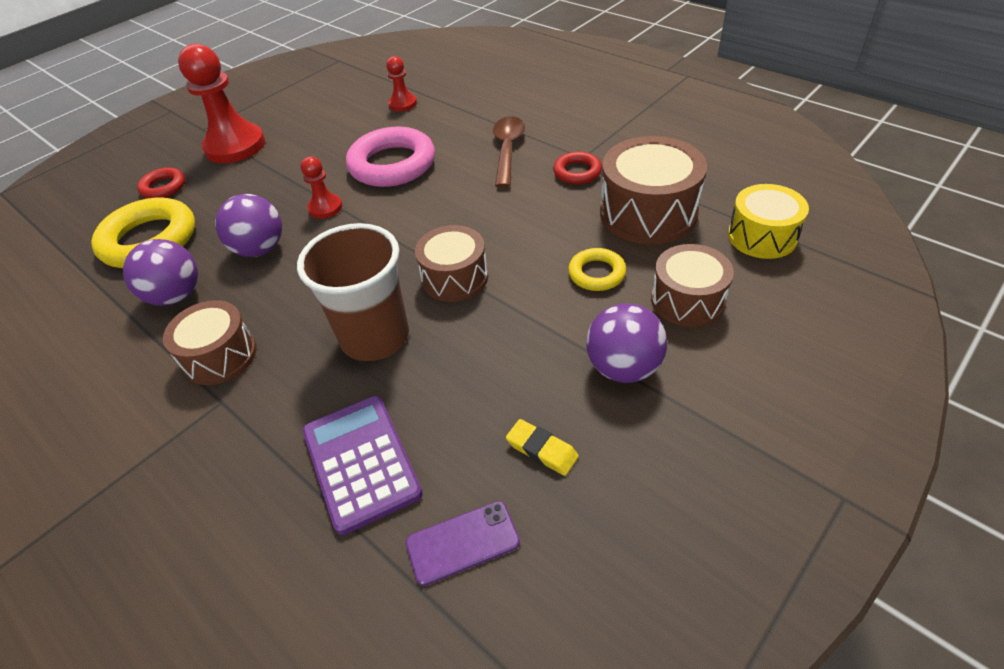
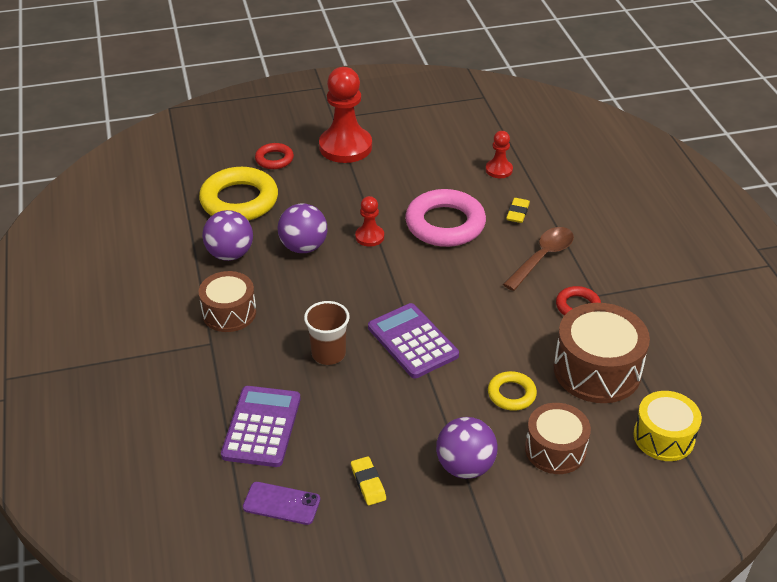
camera: 30 degrees right, 5 degrees down
(375, 337) = (328, 354): brown cup -> brown cup, size x0.63
(451, 127) = (517, 213): none -> yellow eraser
(455, 278) = (412, 341): brown drum -> purple calculator

